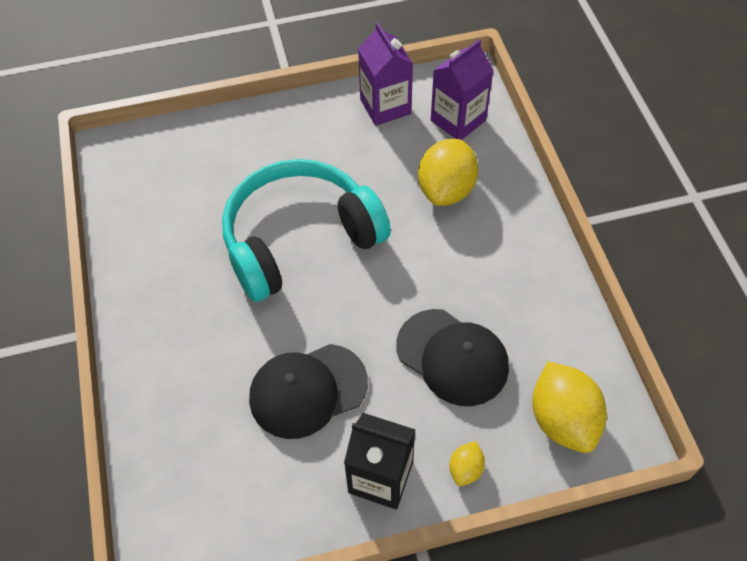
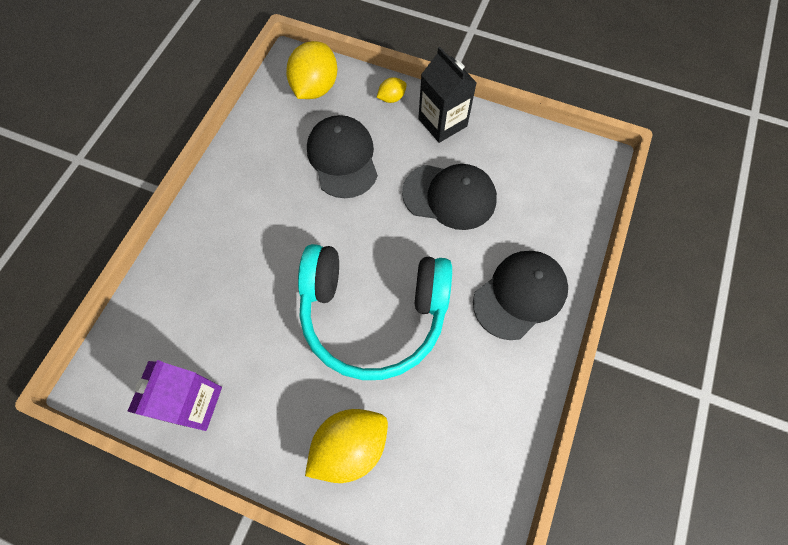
camera: 145 degrees left, 10 degrees up
(173, 337) = (520, 295): none -> black cap
(446, 190) = (229, 279): yellow lemon -> yellow lemon (350, 447)
(458, 120) = (153, 339): purple carton -> none

